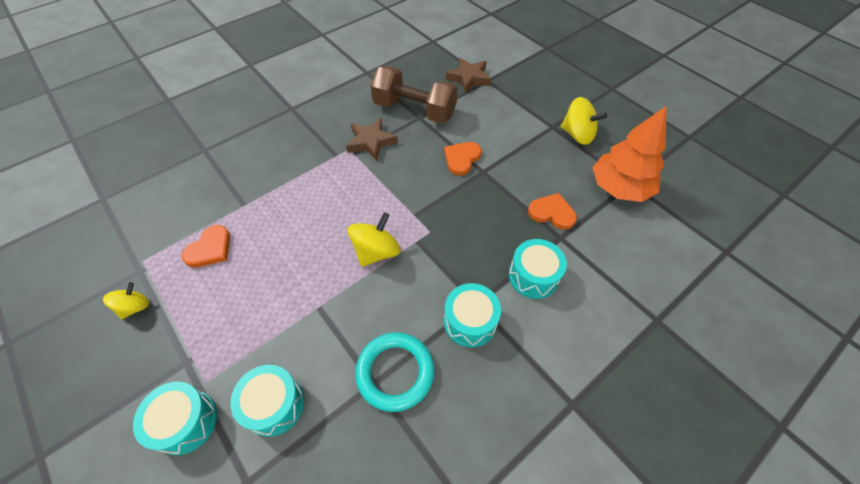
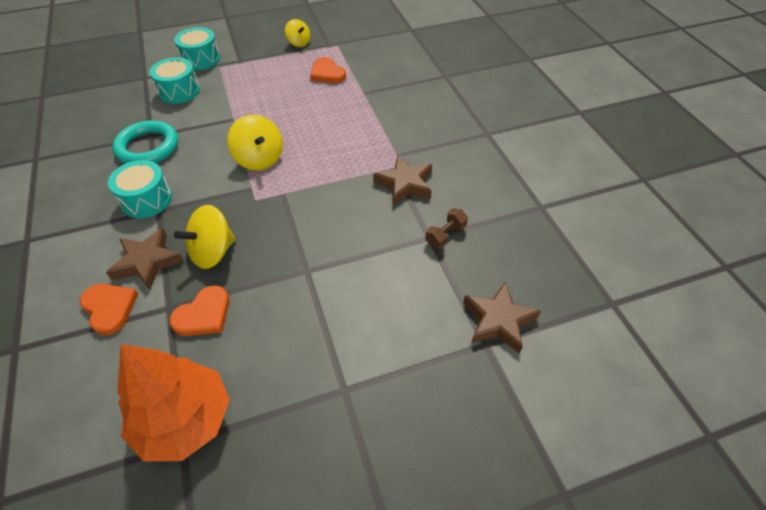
camera: 110 degrees right, 5 degrees down
(414, 110) = (445, 235): brown dumbbell -> brown dumbbell, size x0.41
(461, 159) = (337, 256): orange heart -> orange heart (109, 308)
(533, 276) = (147, 262): turquoise drum -> brown star
(577, 135) = (310, 419): yellow spinning top -> yellow spinning top (212, 252)

